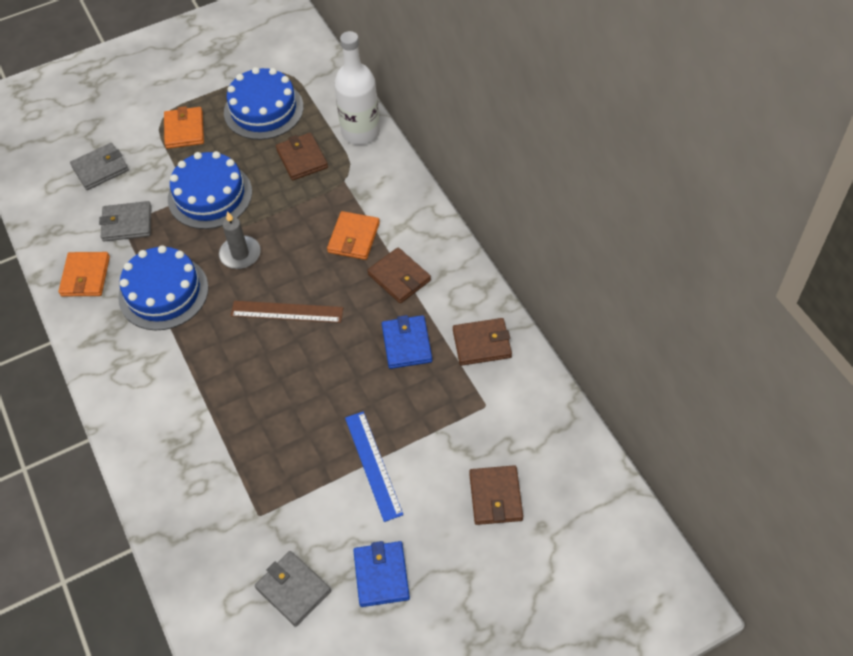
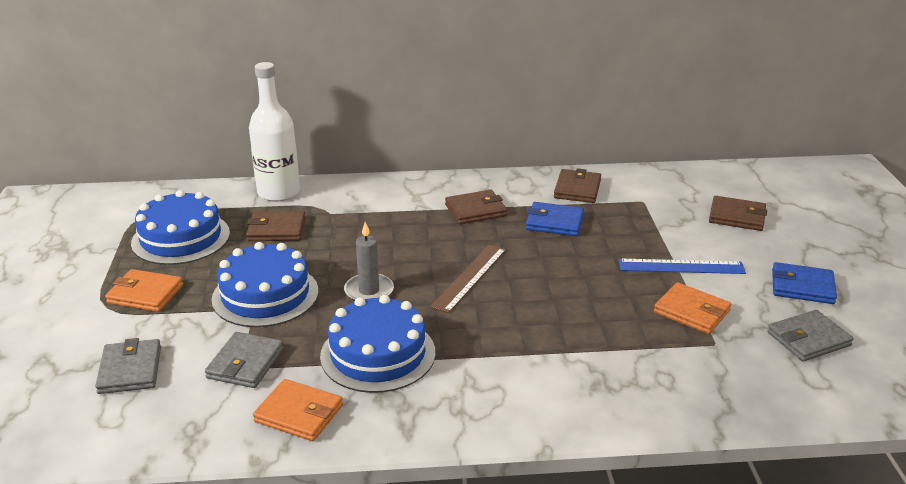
camera: 70 degrees left, 25 degrees down
(353, 238) = (407, 223): orange wallet -> orange wallet (691, 311)

